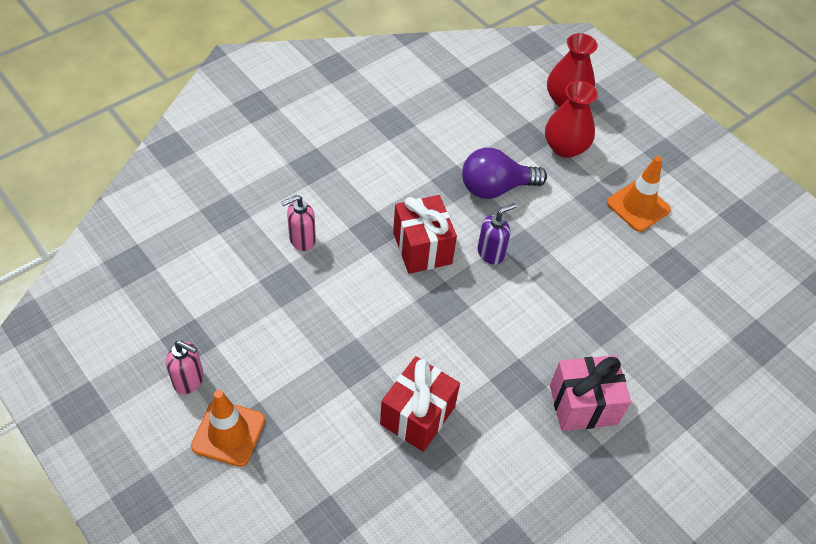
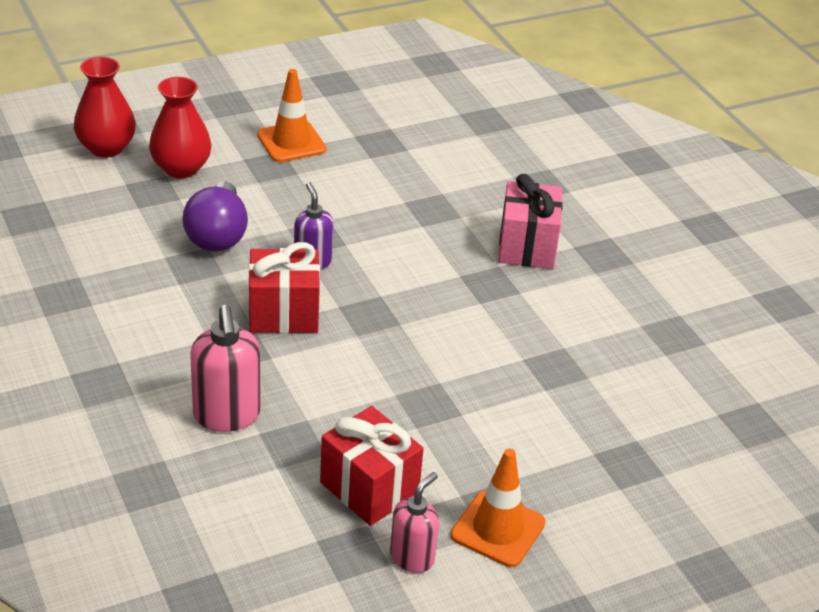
camera: 75 degrees left, 15 degrees down
(302, 240) = (227, 416): pink soap dispenser -> pink soap dispenser, size x1.54
(417, 415) = (511, 366): red gift -> red gift (369, 488)

